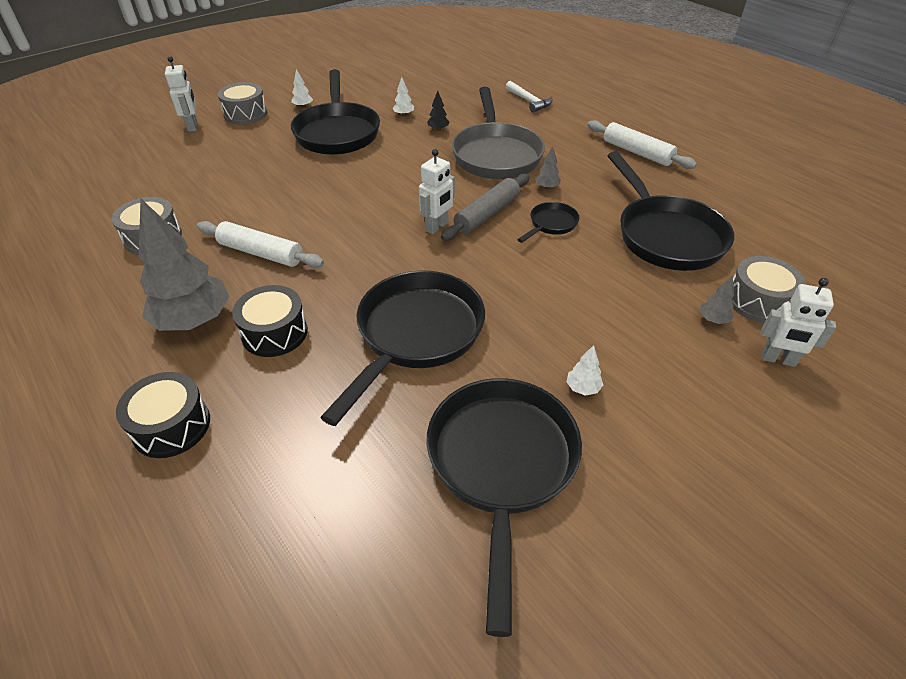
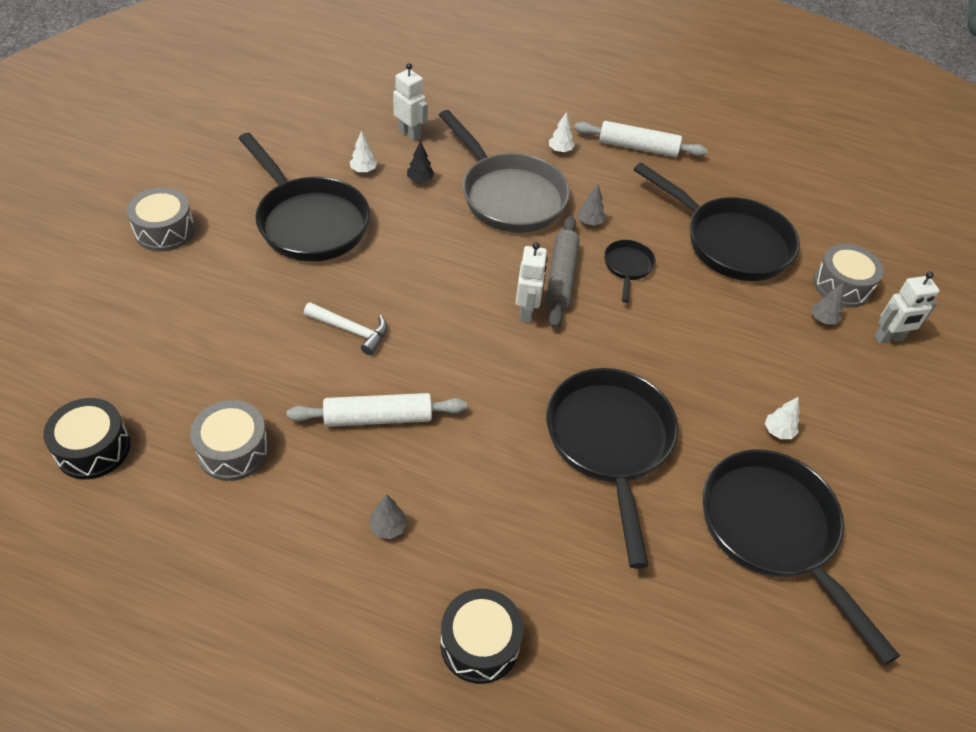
camera: 35 degrees left, 5 degrees up
(193, 126) = (113, 274): white robot -> white robot (409, 134)
(194, 321) = (388, 527): grey tree -> grey tree, size x0.40
(274, 332) = (481, 502): black drum -> black drum (93, 448)
(303, 106) = (229, 195): white tree -> white tree (560, 150)
(529, 101) = (483, 108): white hammer -> white hammer (351, 330)

